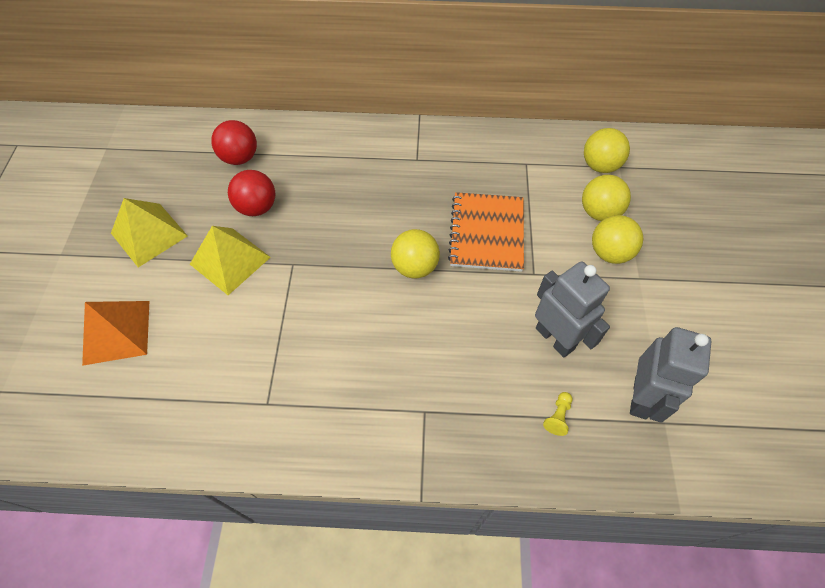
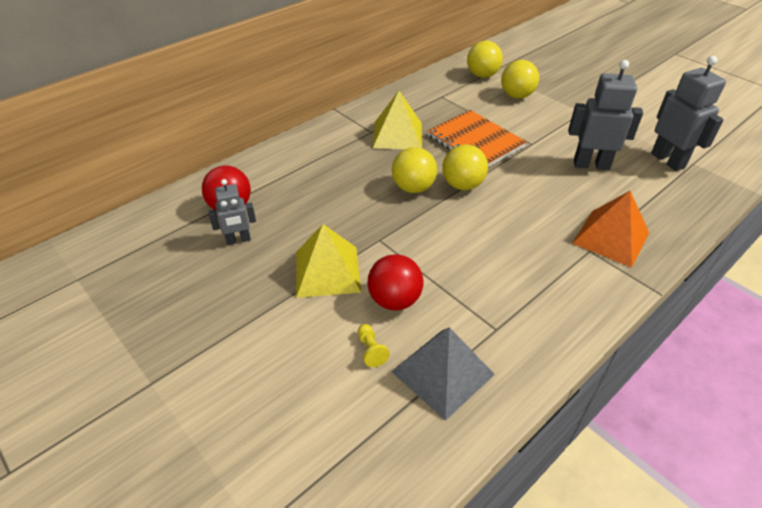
camera: 45 degrees left, 15 degrees down
(116, 332) = (304, 389): orange pyramid -> orange pyramid (610, 237)
(149, 234) = (225, 305): yellow pyramid -> yellow pyramid (397, 135)
(195, 399) = (442, 372): none -> grey pyramid
(212, 189) = (238, 240): none -> grey robot
(257, 207) = (296, 226): red ball -> red ball (394, 300)
(558, 416) = (651, 197): yellow pawn -> yellow pawn (371, 350)
(609, 253) = (551, 110): yellow ball -> yellow ball (413, 188)

